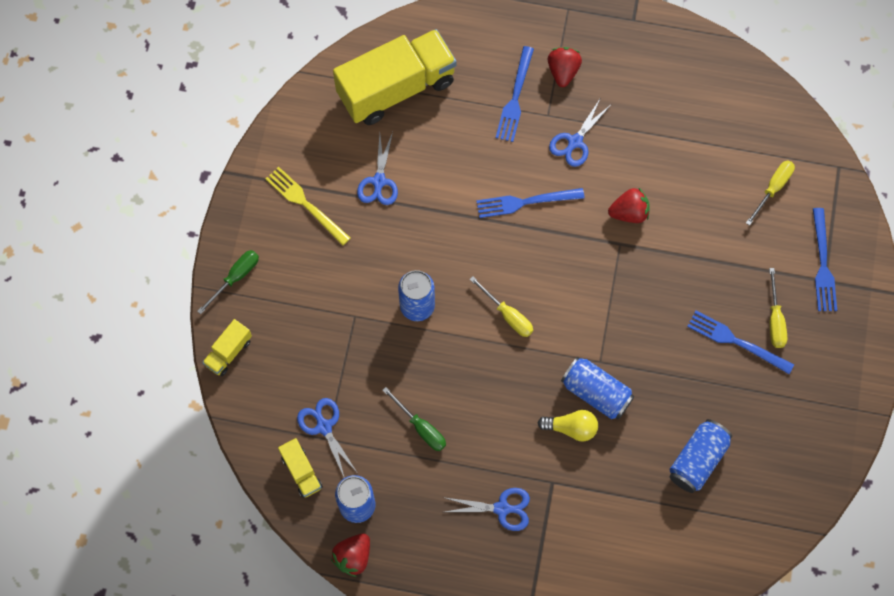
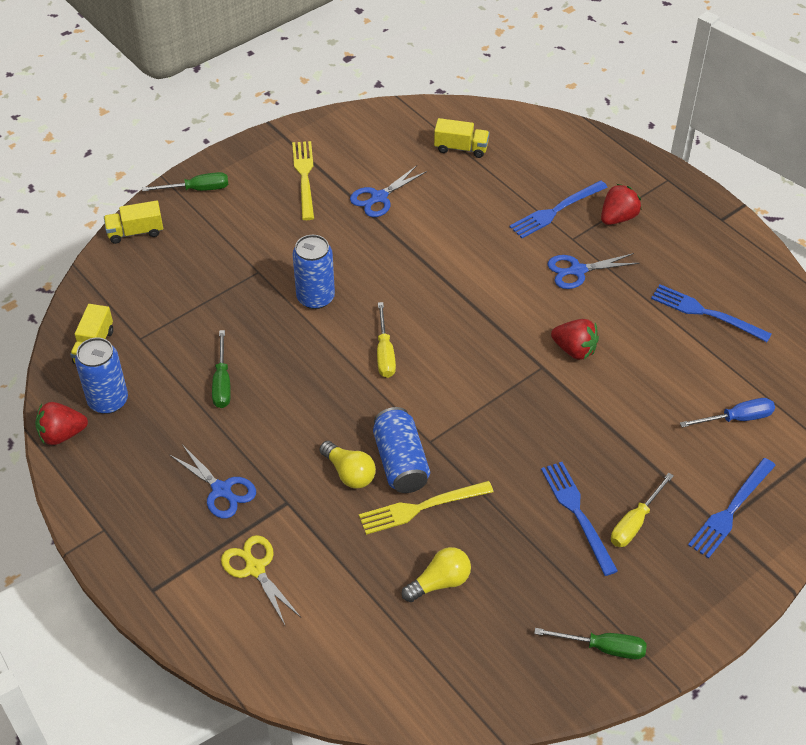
camera: 40 degrees right, 20 degrees down
(323, 426) = (147, 328): blue scissors -> none
(396, 88) = (461, 148): yellow truck -> yellow truck, size x0.44
(525, 202) = (487, 285): blue fork -> blue fork (705, 313)
(577, 545) = (254, 568): none -> yellow scissors
(639, 416) = (421, 508): none -> yellow fork
(697, 460) = (439, 582): blue can -> yellow light bulb
(773, 188) = (737, 418): yellow screwdriver -> blue screwdriver
(827, 424) = (603, 648): none -> green screwdriver

